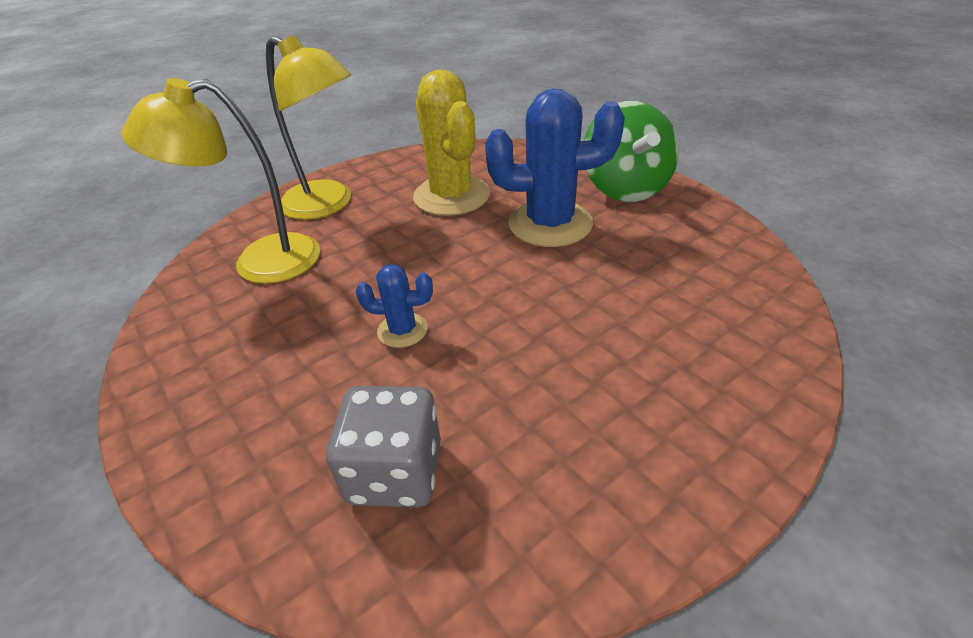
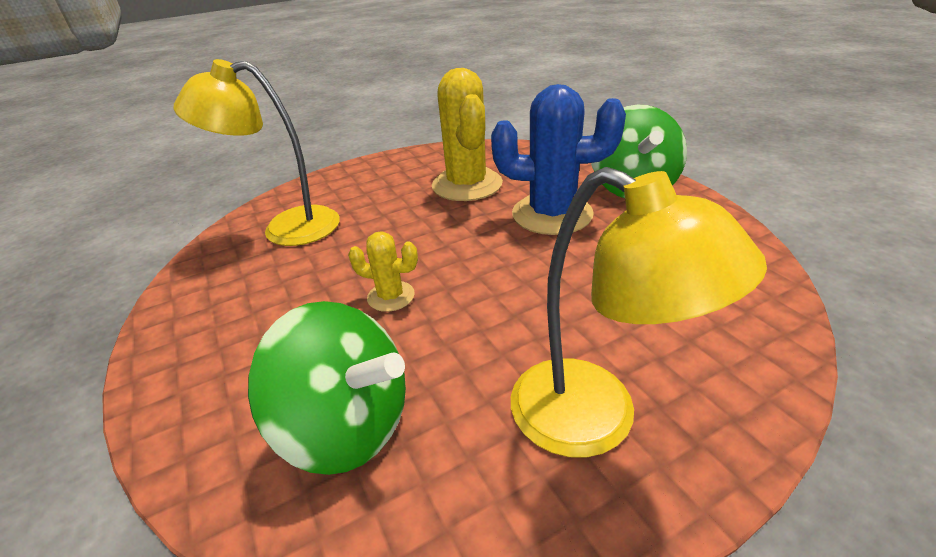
camera: 10 degrees right, 5 degrees down
(328, 205) = (357, 185): yellow lamp -> yellow lamp (595, 420)
(395, 472) = (347, 425): grey dice -> green spinning top
(402, 330) = (391, 296): blue cactus -> yellow cactus

